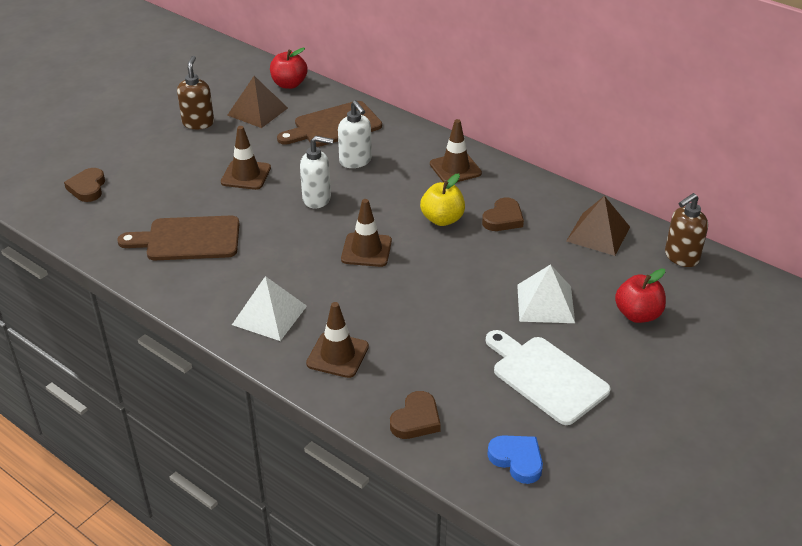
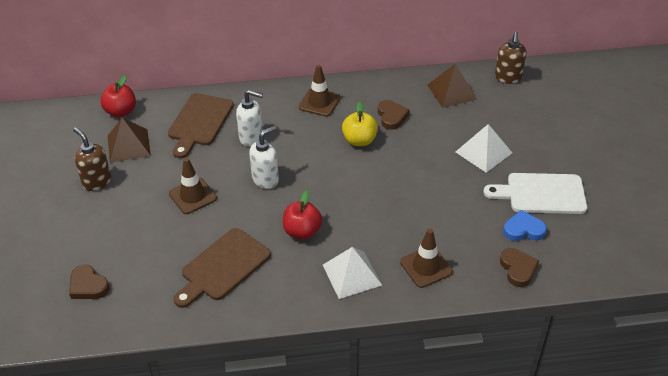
camera: 45 degrees left, 5 degrees up
(366, 250) = (345, 191): brown traffic cone -> none
(517, 460) = (591, 249): blue heart -> blue heart (523, 229)
(637, 314) = (533, 126): red apple -> red apple (302, 231)

